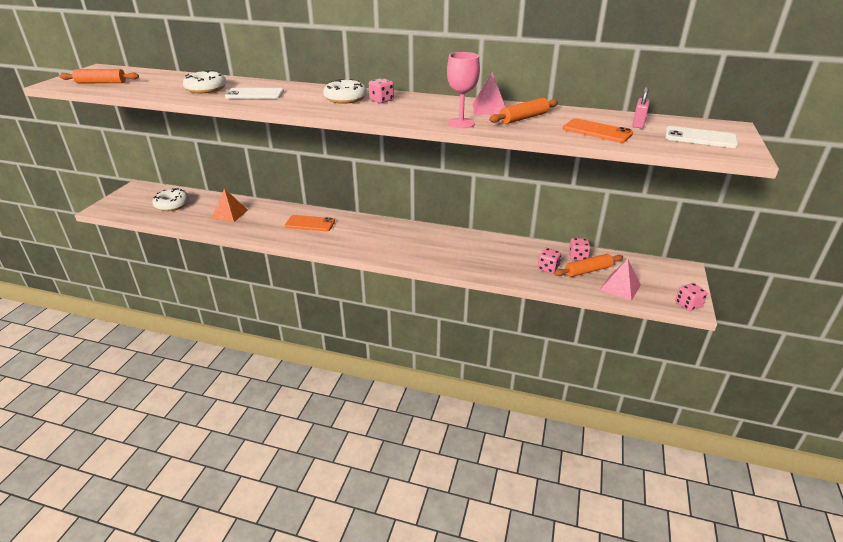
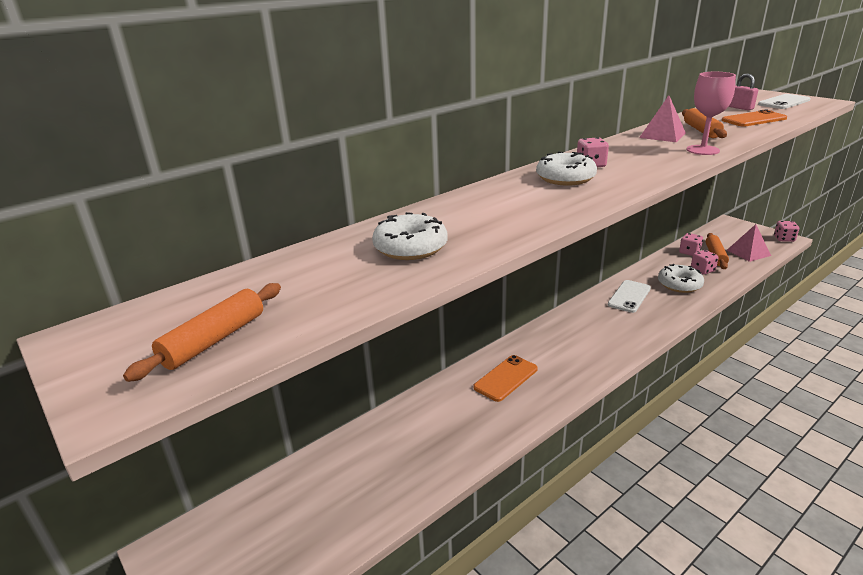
camera: 55 degrees left, 5 degrees down
(172, 205) = (305, 509): white donut -> white donut (679, 284)
(230, 214) = (408, 445): orange pyramid -> none
(255, 94) = (485, 220): white phone -> white phone (629, 296)

